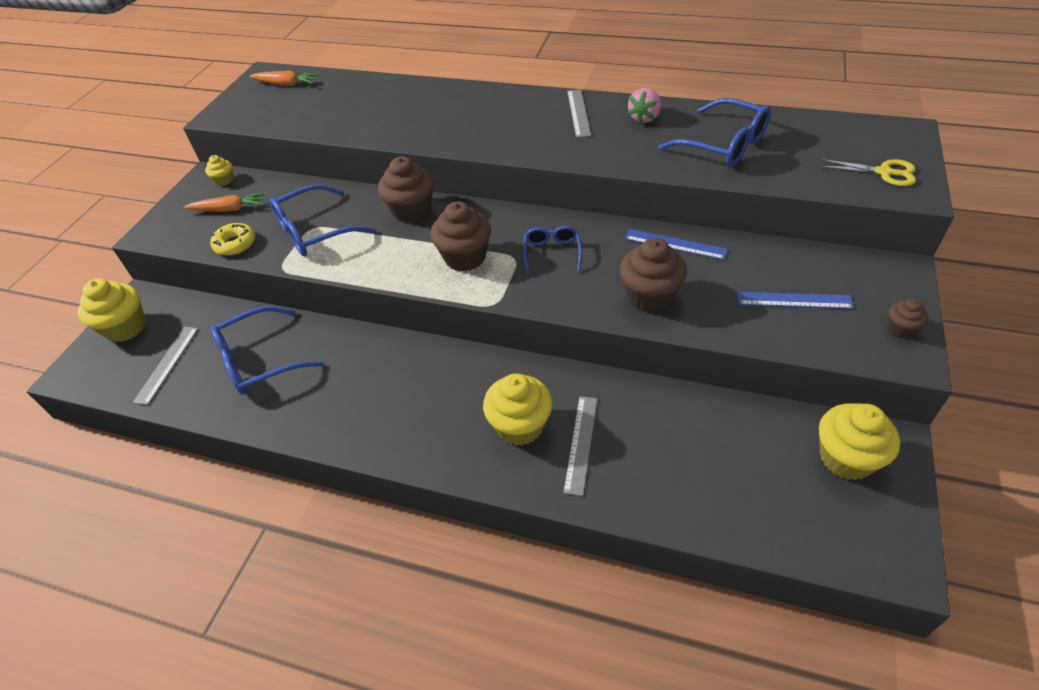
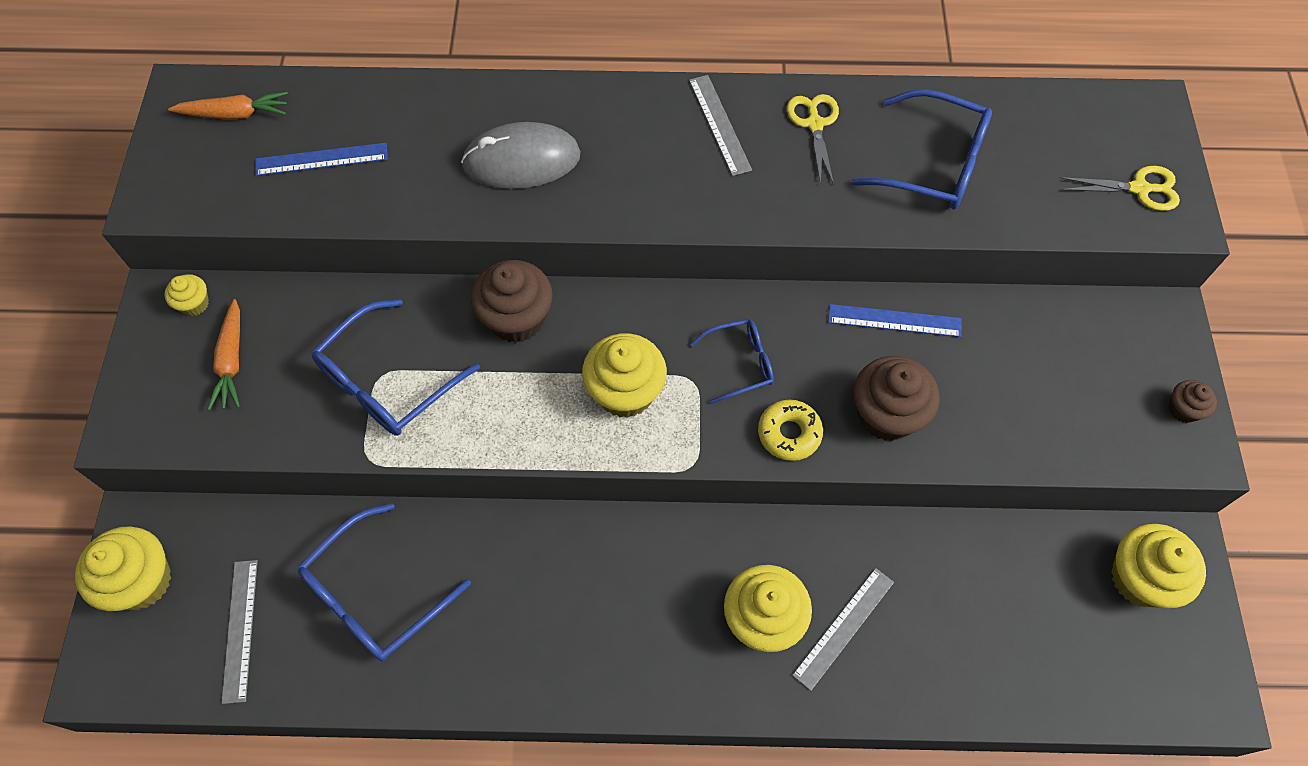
camera: 20 degrees left, 15 degrees up
(229, 209) = (232, 361): orange carrot -> orange carrot turned 105 degrees clockwise
(235, 244) = (275, 427): yellow donut -> yellow donut (789, 433)
(442, 118) = (521, 160): none -> grey mouse
(465, 257) = (625, 392): brown cupcake -> yellow cupcake
(552, 253) = (740, 363): blue glasses -> blue glasses turned 90 degrees clockwise
(581, 443) = (843, 627): grey ruler -> grey ruler turned 45 degrees clockwise
(644, 118) = (814, 124): pink strawberry -> yellow scissors
(794, 300) = (1057, 389): blue ruler -> blue ruler (321, 159)

